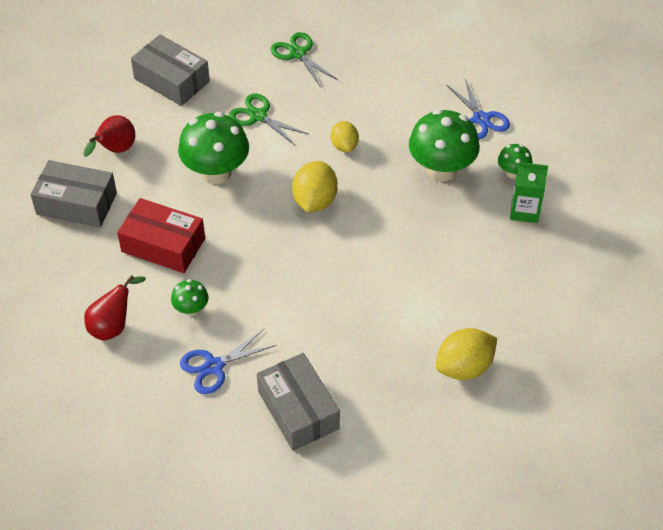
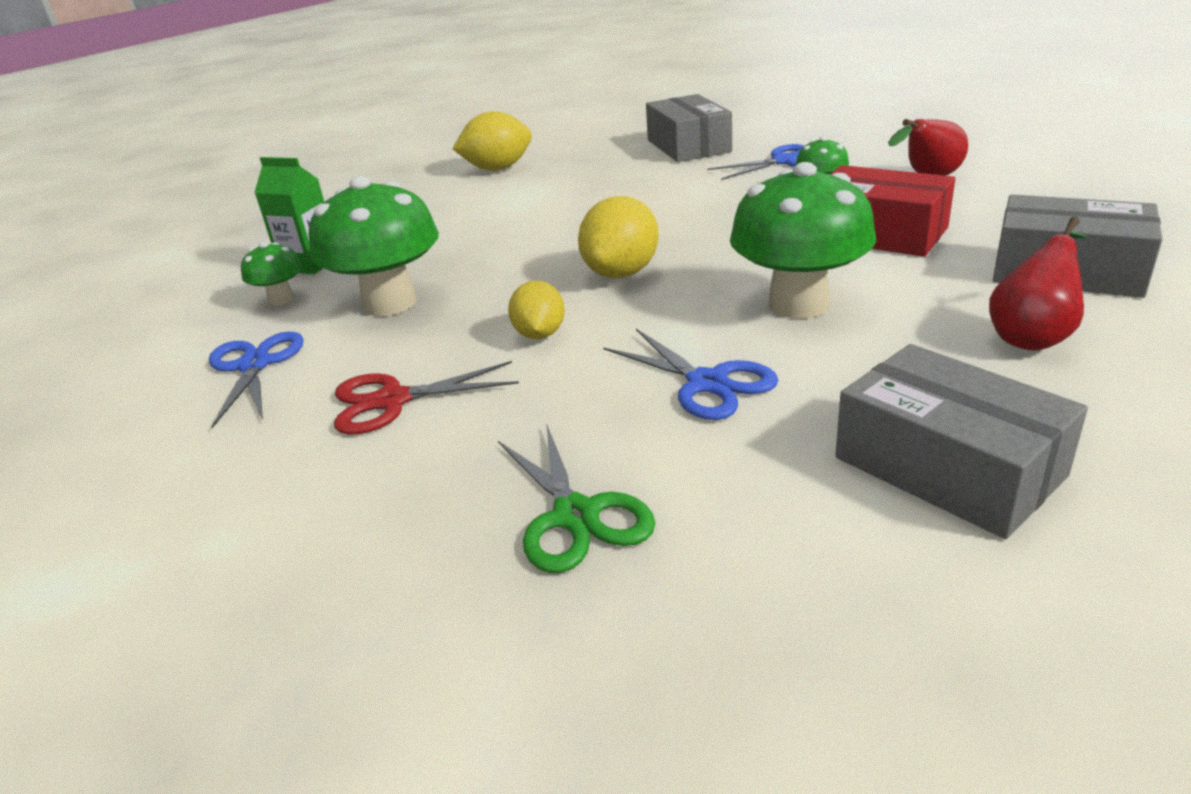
camera: 165 degrees left, 20 degrees down
(258, 116) = (707, 383): green scissors -> blue scissors
(395, 100) = (393, 401): none -> red scissors

